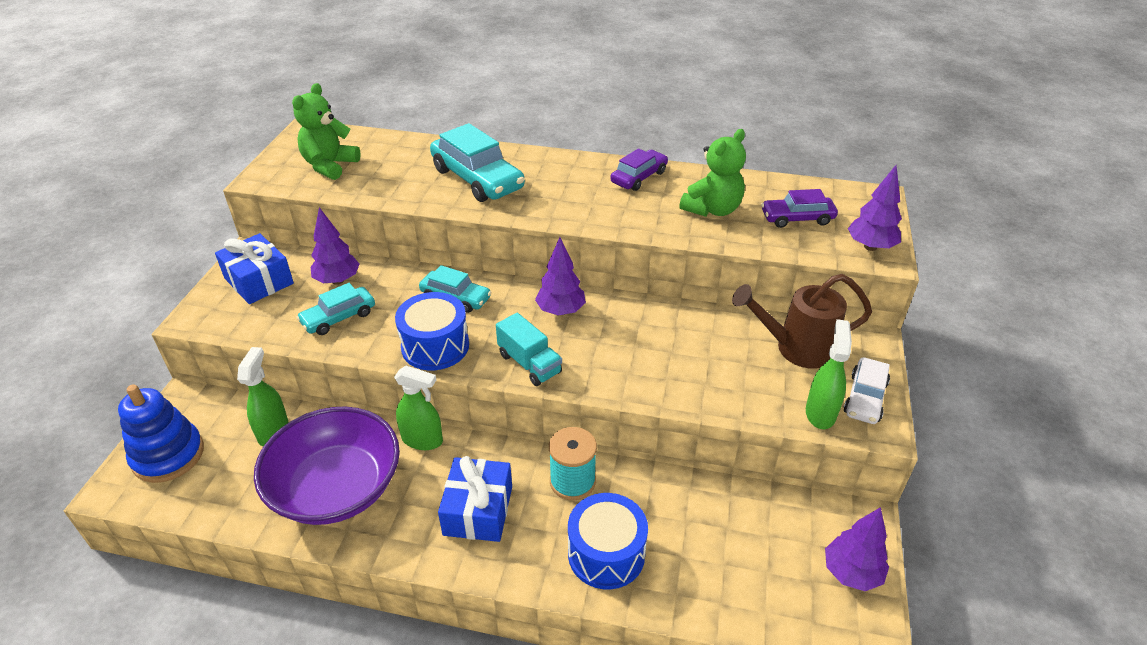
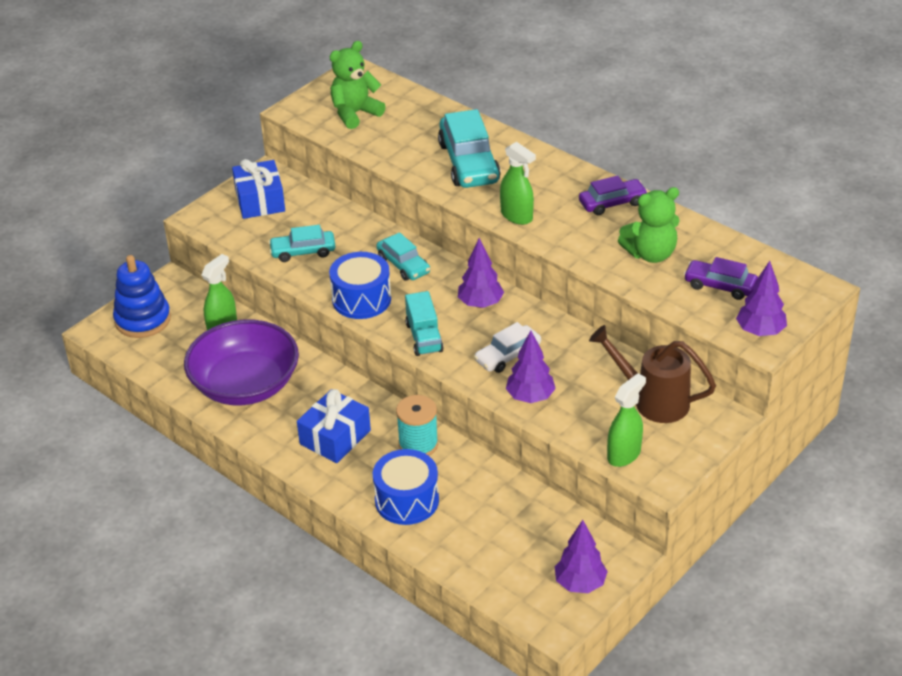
camera: 30 degrees right, 0 degrees up
(338, 280) = (320, 220): purple tree -> purple tree (530, 397)
(422, 440) = (326, 373): green spray bottle -> green spray bottle (517, 216)
(865, 398) = (673, 457): white car -> white car (507, 355)

